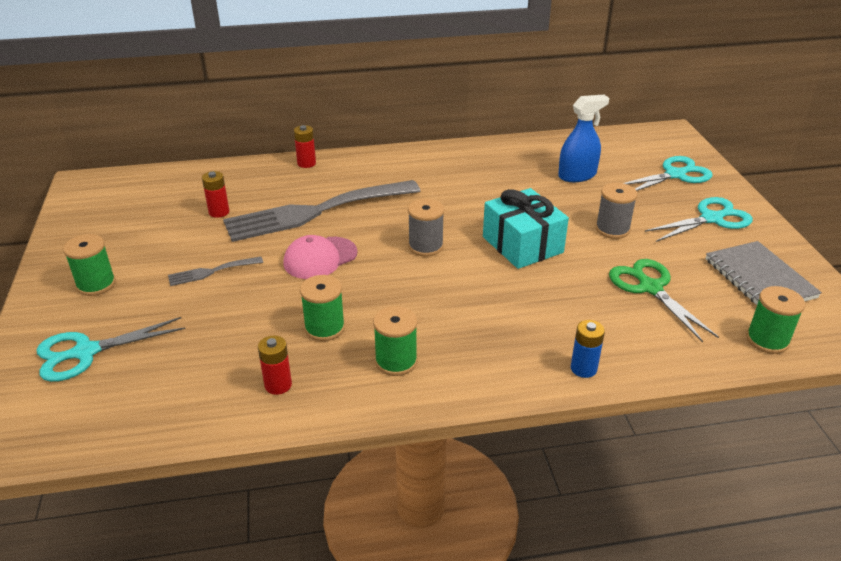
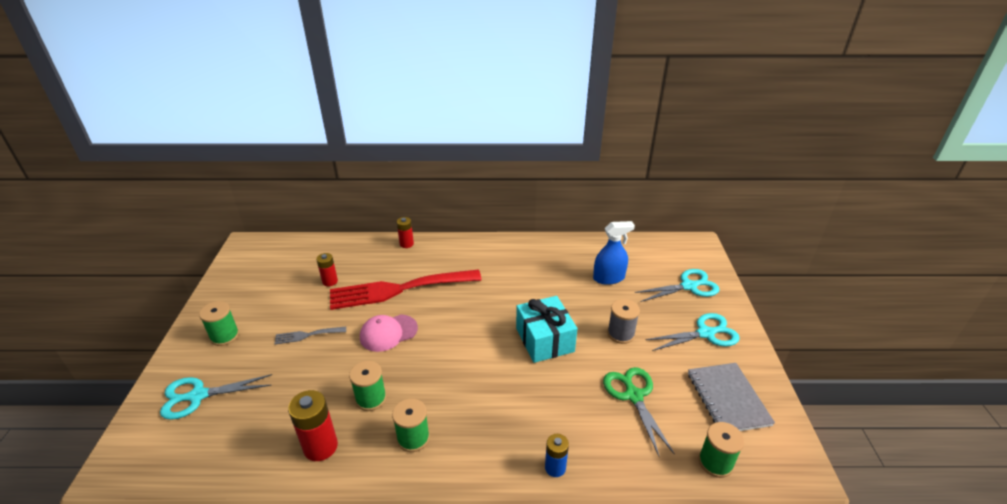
camera: 10 degrees right, 0 degrees up
(278, 385) = (320, 447): red battery -> red battery, size x1.64
(315, 212) = (398, 289): grey fork -> red fork
(425, 246) = (470, 332): grey spool -> none

